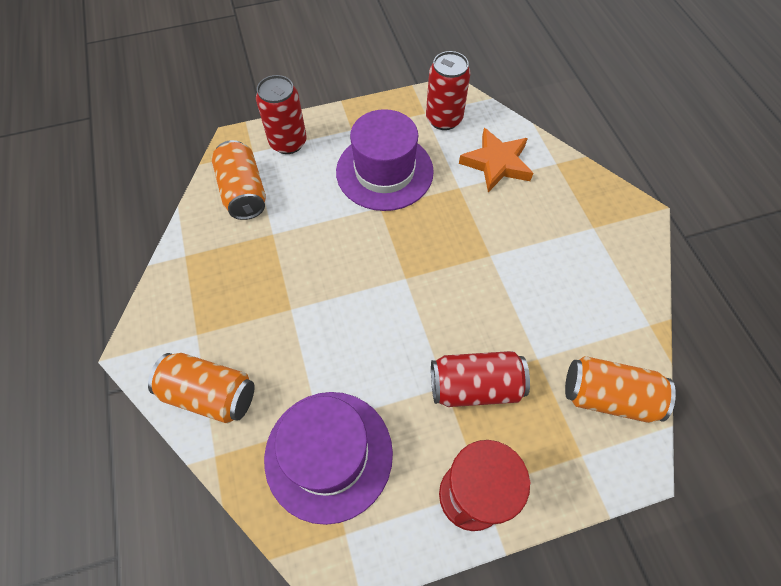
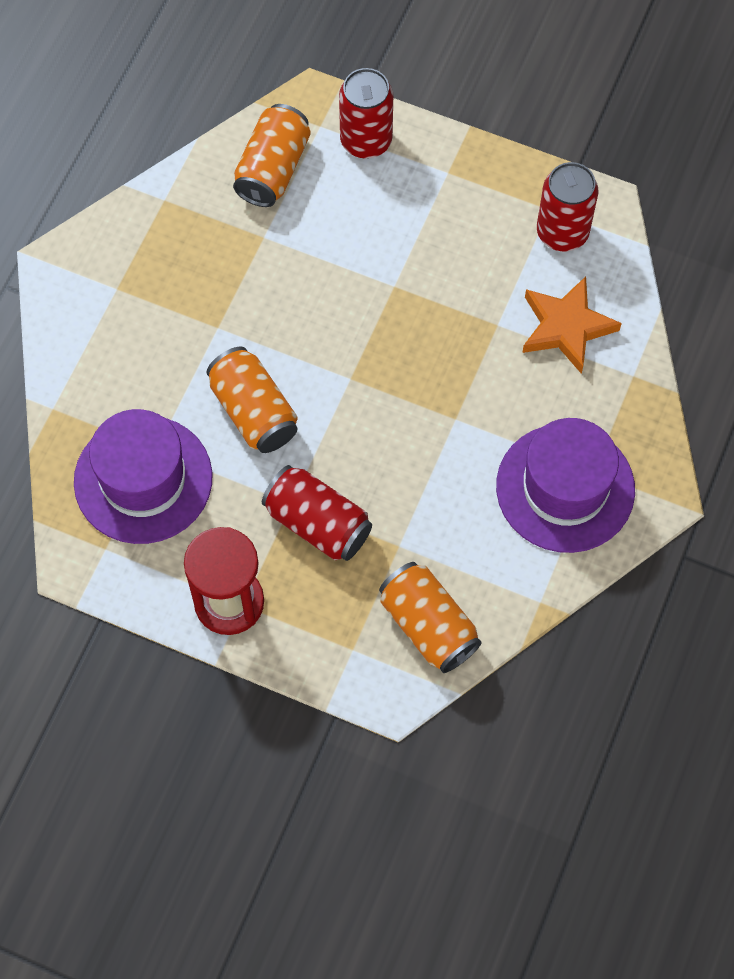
camera: 40 degrees right, 5 degrees up
(210, 394) = (88, 353): orange can -> orange can (253, 411)
(384, 171) = (436, 249): purple hat -> purple hat (565, 488)

